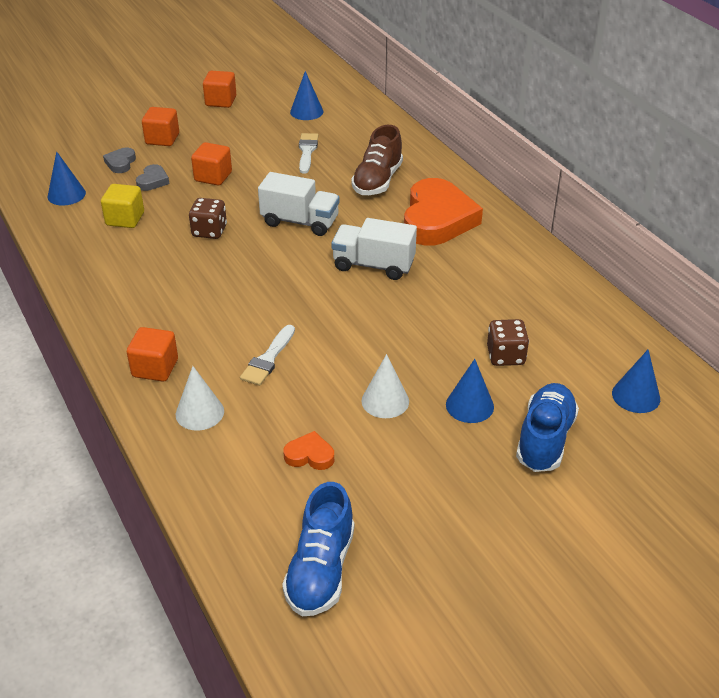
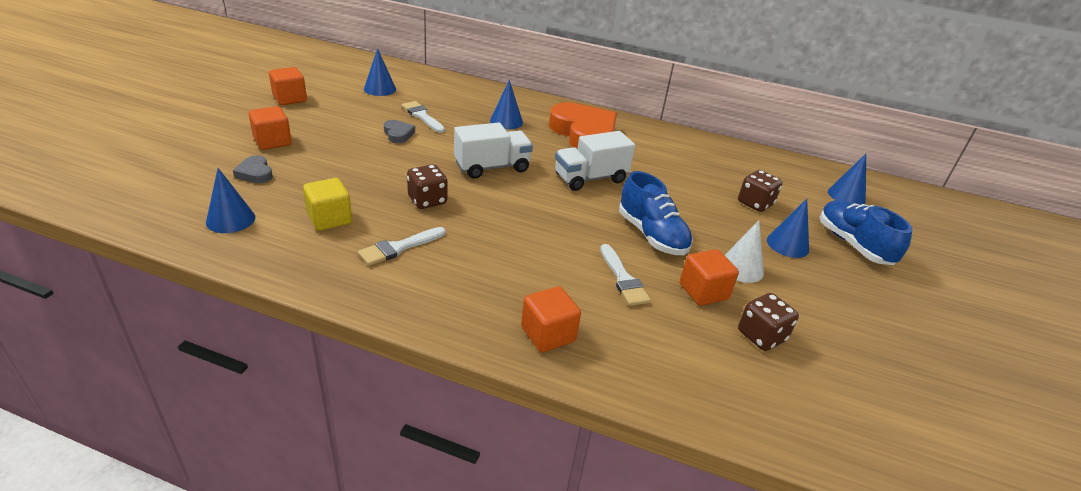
camera: 45 degrees left, 5 degrees down
(142, 260) = (399, 247): none -> white brush
(153, 181) = (312, 178): grey heart -> grey heart (398, 134)
(199, 412) = (640, 351): white cone -> none
(213, 177) = (367, 157): orange cube -> orange cube (703, 292)
(309, 455) = (761, 336): orange heart -> brown dice
(320, 570) = (902, 419): blue shoe -> blue shoe (651, 235)
(377, 181) = (506, 121): brown shoe -> blue cone

